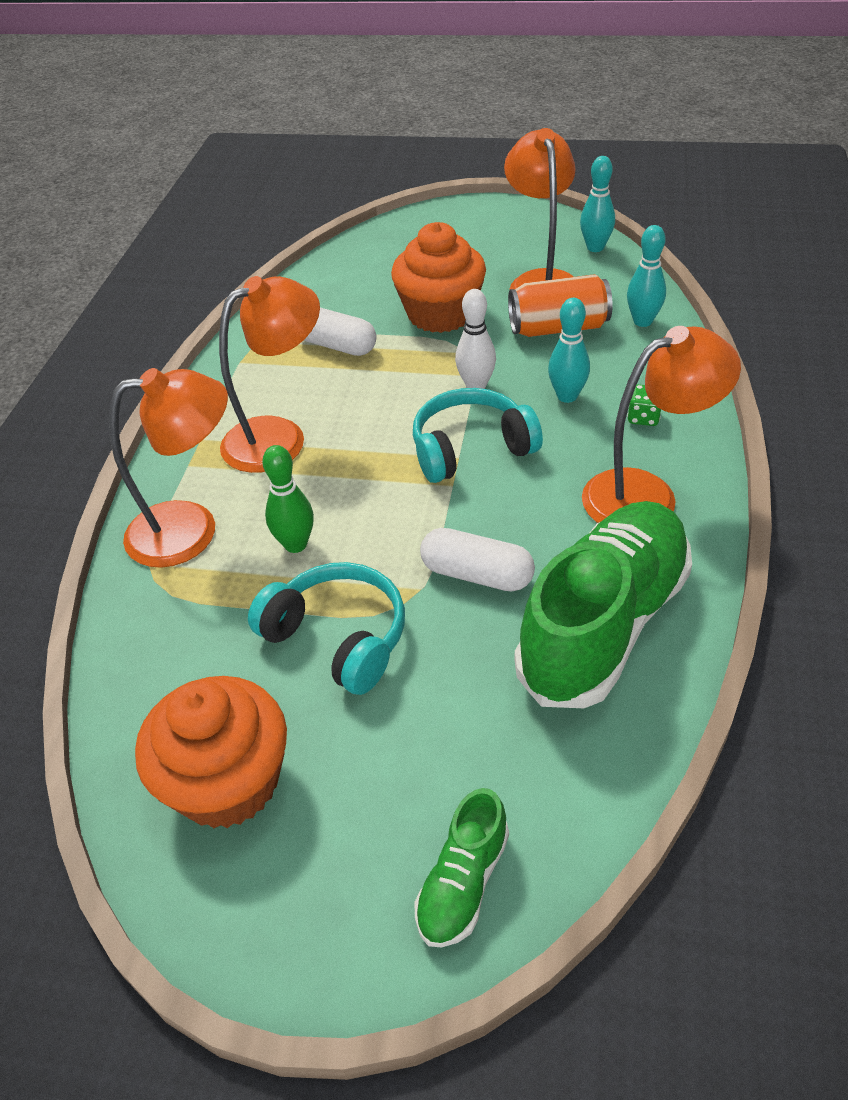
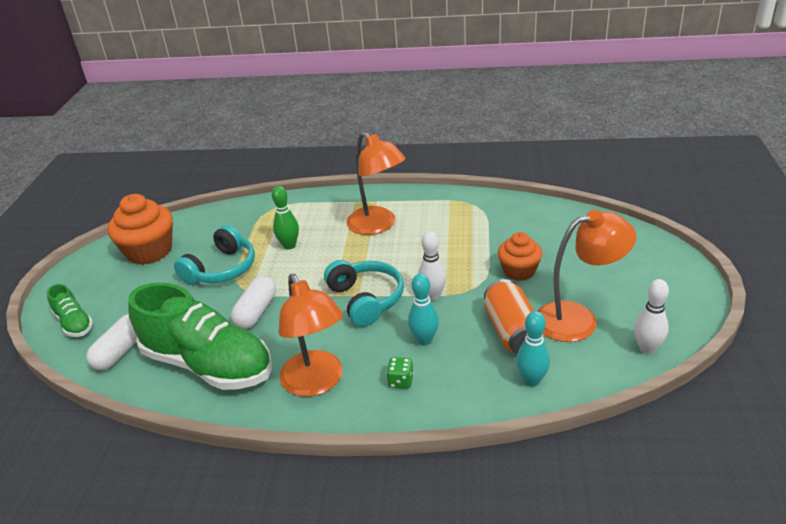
camera: 85 degrees right, 10 degrees down
(191, 530) = (304, 212): orange lamp -> none
(336, 345) = (472, 232): white capsule -> white capsule (121, 351)
(440, 314) = (519, 271): orange cupcake -> orange cupcake, size x0.63
(462, 883) = (74, 323): green shoe -> green shoe turned 150 degrees counterclockwise
(595, 247) = (647, 348): turquoise bowling pin -> white bowling pin

